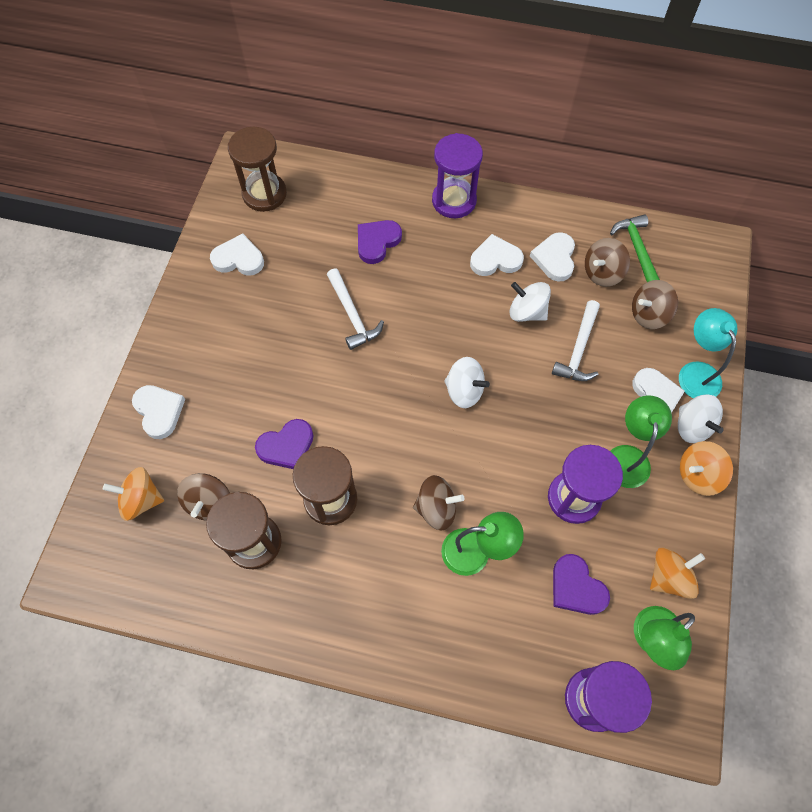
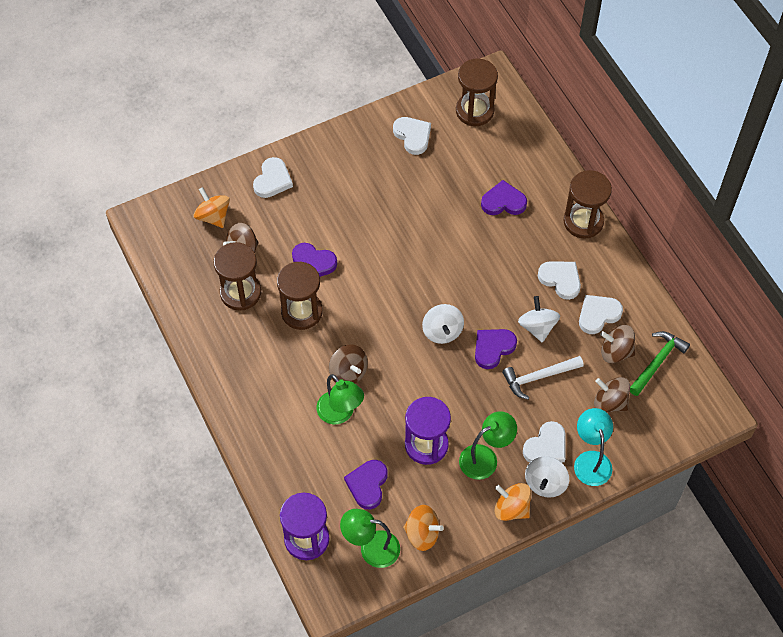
camera: 50 degrees right, 5 degrees down
(352, 315) = (435, 229): white hammer -> none
(454, 201) = (583, 221): purple hourglass -> brown hourglass
(518, 363) = (493, 348): none -> purple heart
(695, 372) = (591, 460): turquoise lamp -> turquoise lamp turned 45 degrees counterclockwise

